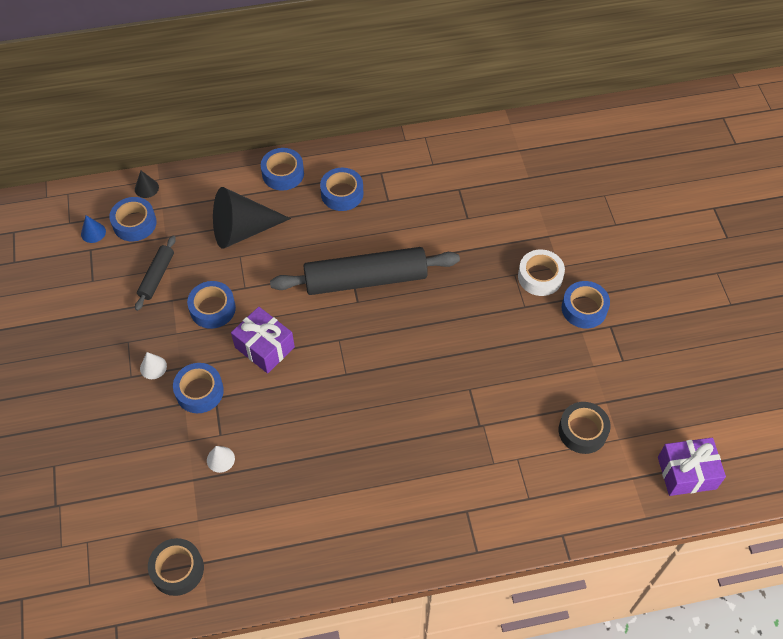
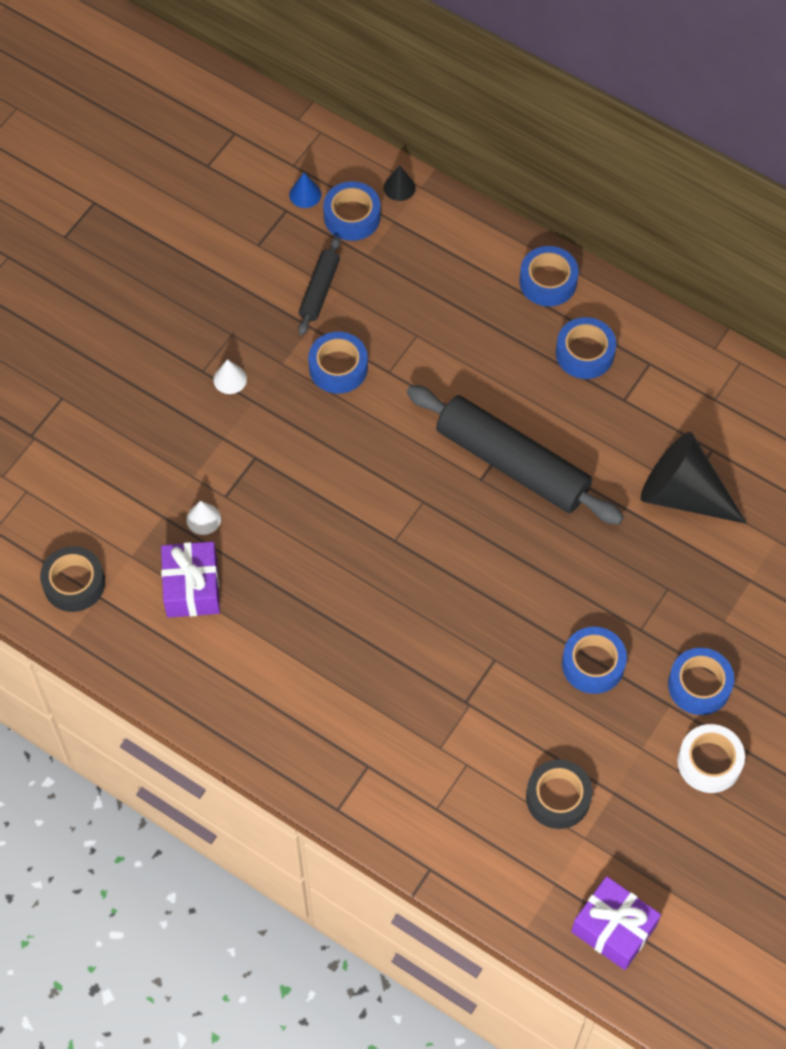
camera: 45 degrees right, 5 degrees up
(157, 276) = (319, 290): black rolling pin -> black rolling pin turned 45 degrees counterclockwise
(199, 391) = (247, 439): blue tape -> blue tape (593, 664)
(242, 230) = (446, 309): black cone -> black cone (683, 494)
(264, 347) = (347, 448): purple gift -> purple gift (192, 588)
(540, 277) = (691, 613): white tape -> white tape (709, 762)

